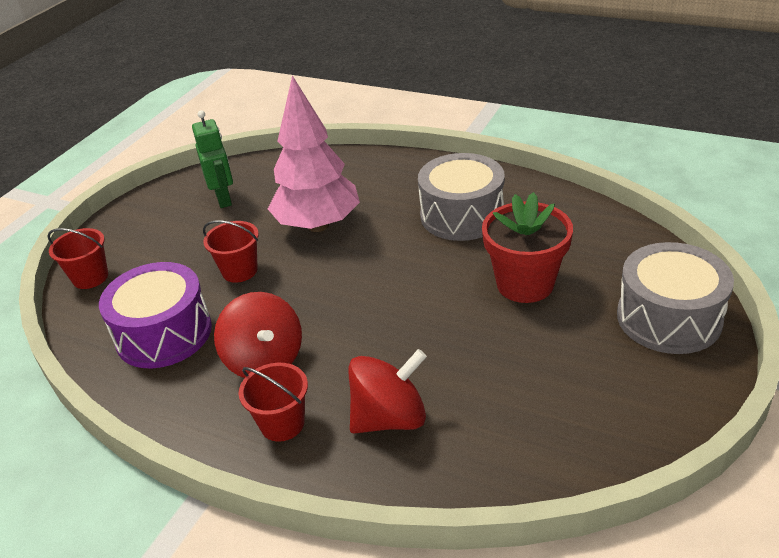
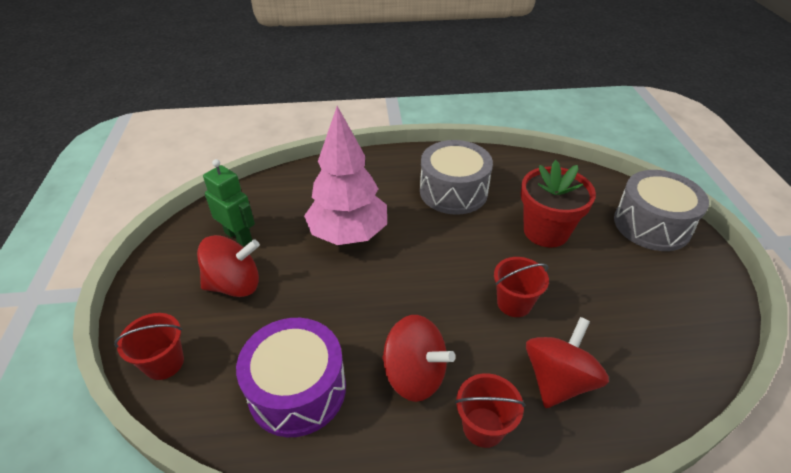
camera: 35 degrees left, 5 degrees up
(187, 237) = (235, 284): none -> red spinning top
(239, 271) = (316, 300): red bucket -> red bucket (514, 303)

